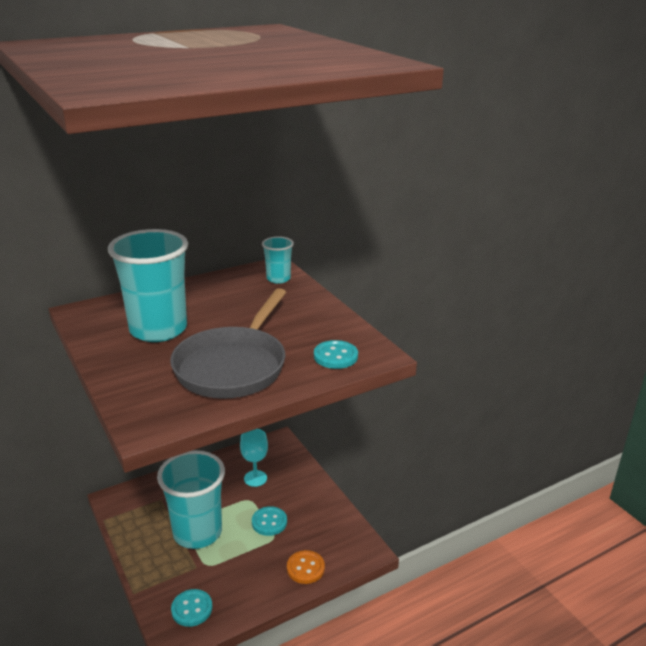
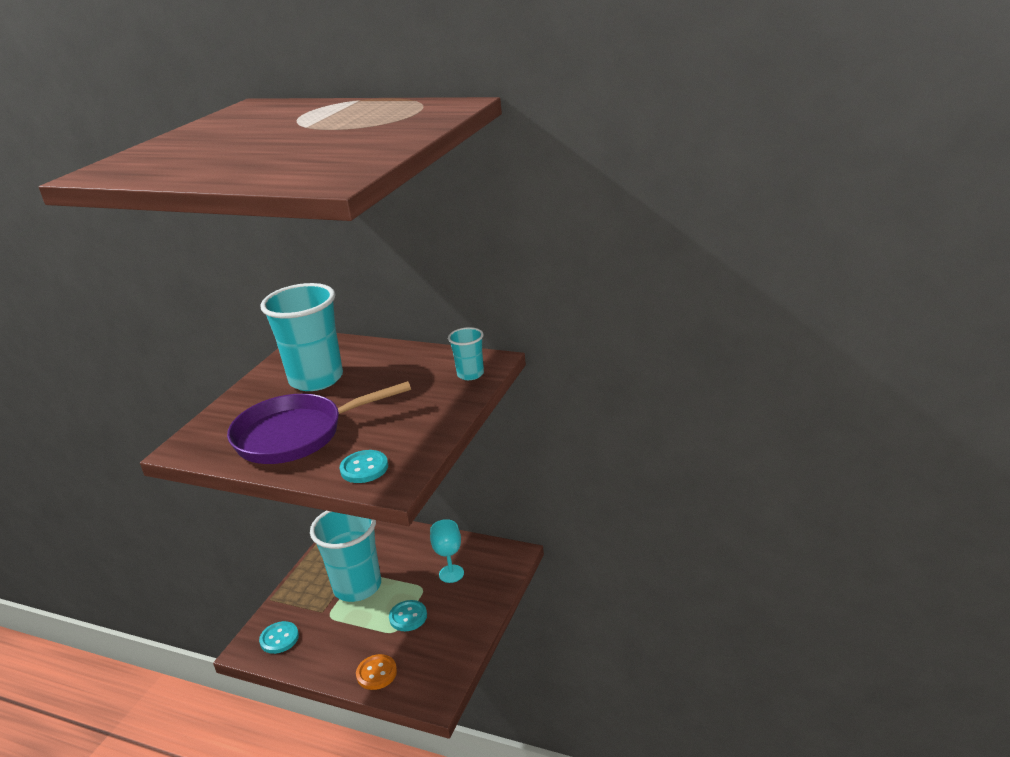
camera: 55 degrees right, 0 degrees up
(233, 366) = (296, 435): grey pan -> purple pan

